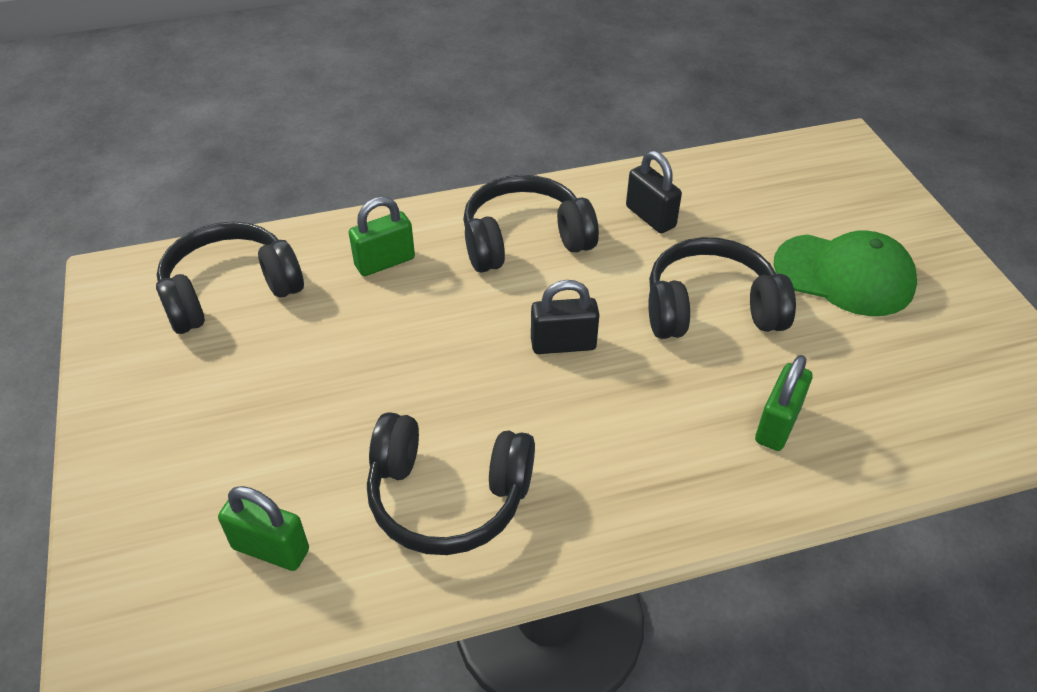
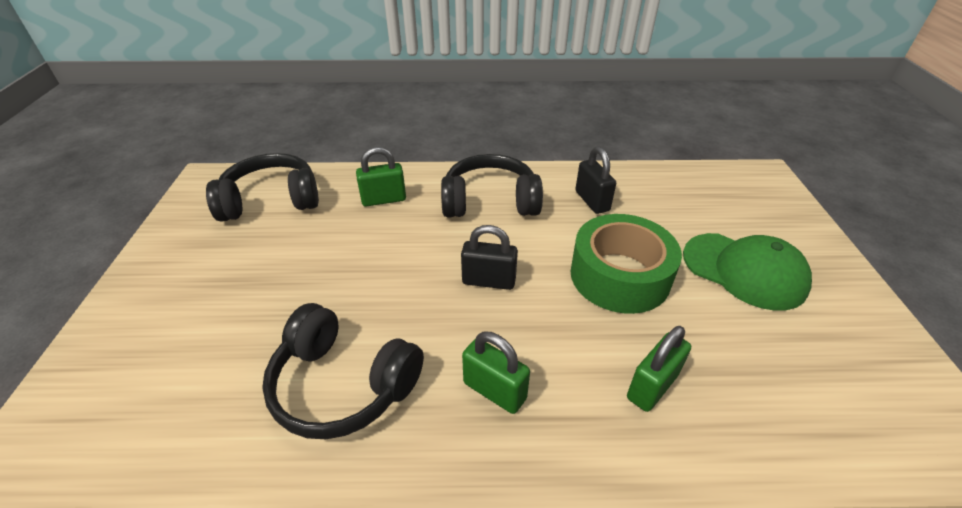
camera: 15 degrees right, 5 degrees down
(271, 549) = (186, 395): green padlock -> green padlock (494, 390)
(710, 308) = (619, 276): black headphones -> green tape

